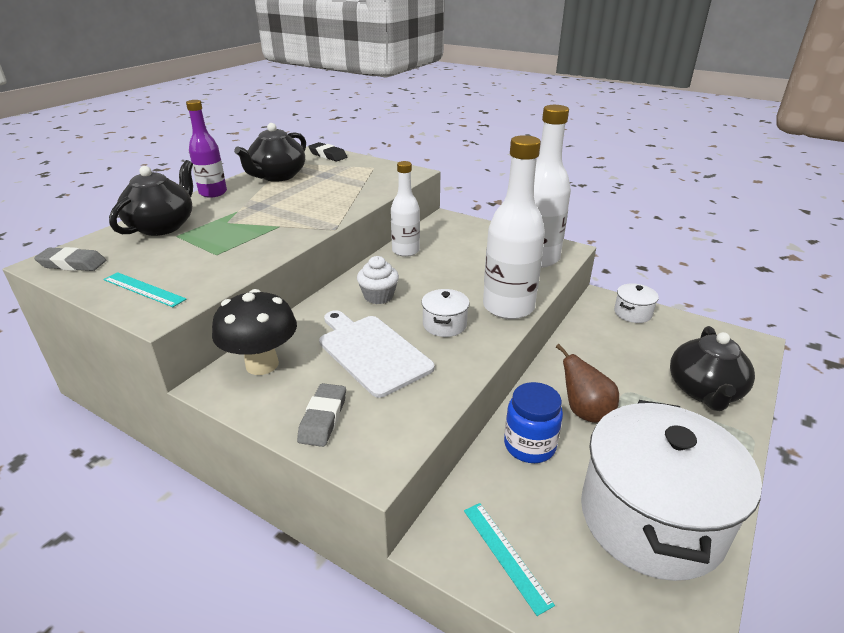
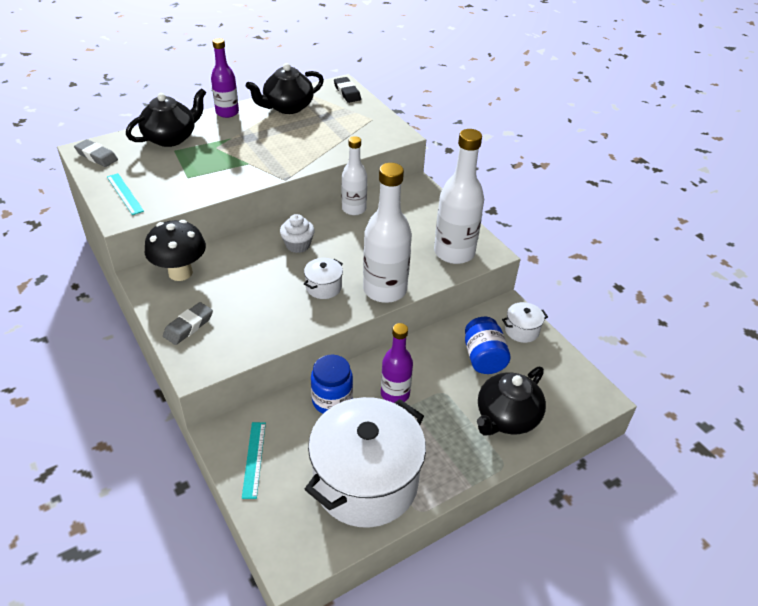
camera: 25 degrees right, 10 degrees up
(372, 352) = (255, 290): white cutting board -> none
(584, 411) = (395, 394): brown pear -> purple bottle
(627, 347) = (483, 358): none -> blue jar

